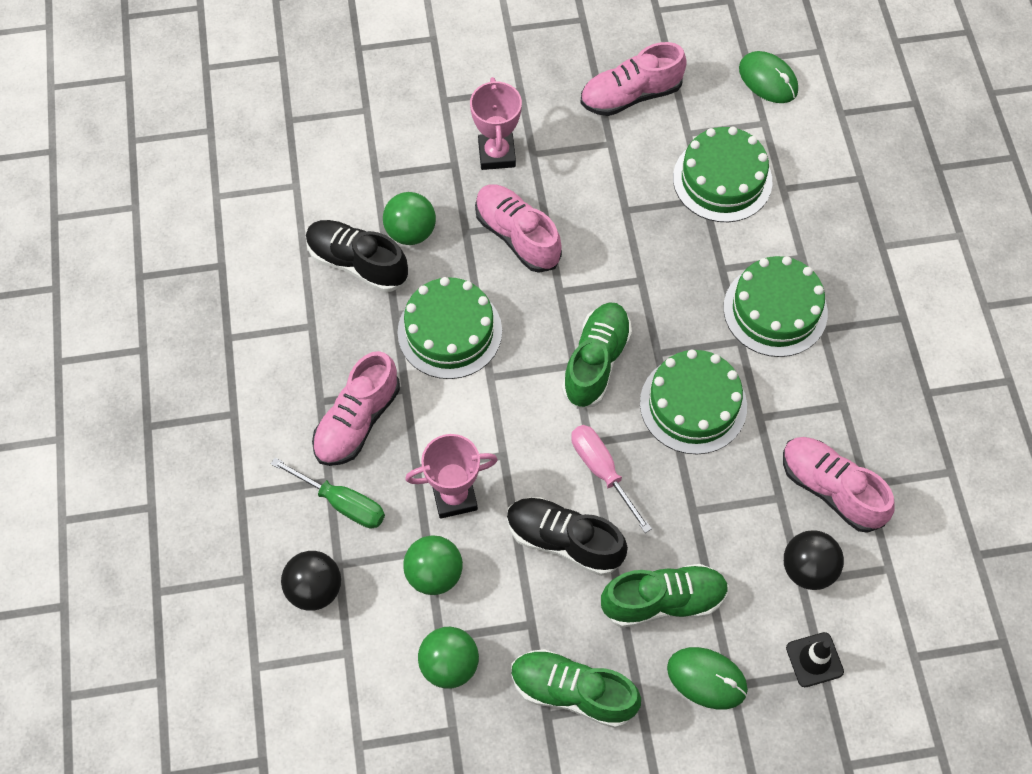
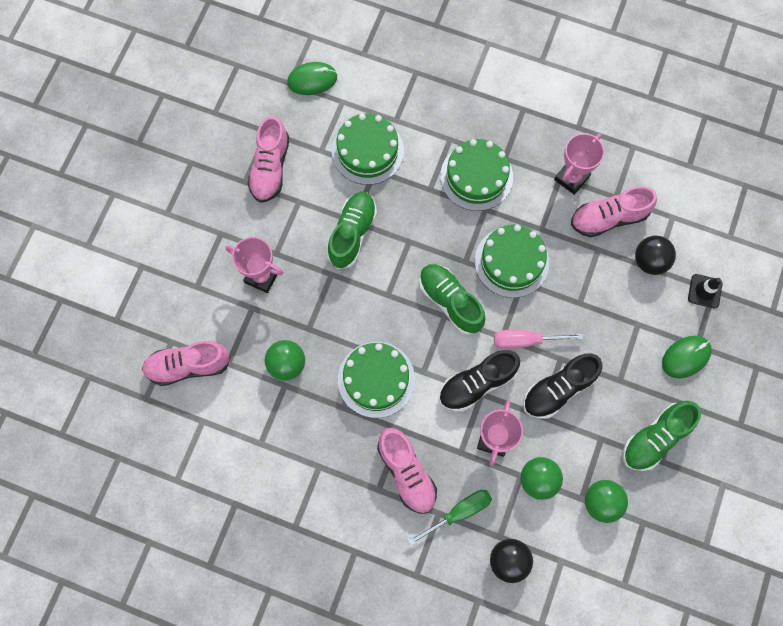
camera: 60 degrees left, 10 degrees up
(357, 263) = (289, 411): black shoe -> black shoe (477, 384)
(517, 236) = (331, 298): pink shoe -> pink shoe (188, 366)
(663, 601) = (626, 353): green shoe -> green shoe (352, 233)
(852, 418) = (571, 178): none -> pink trophy

